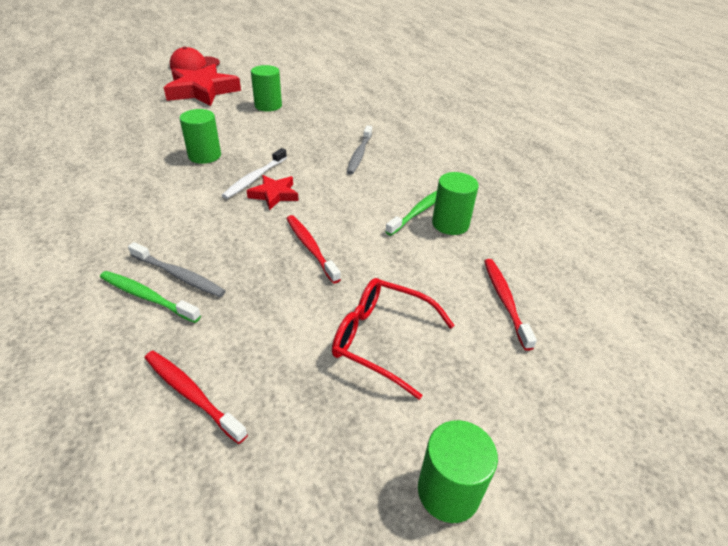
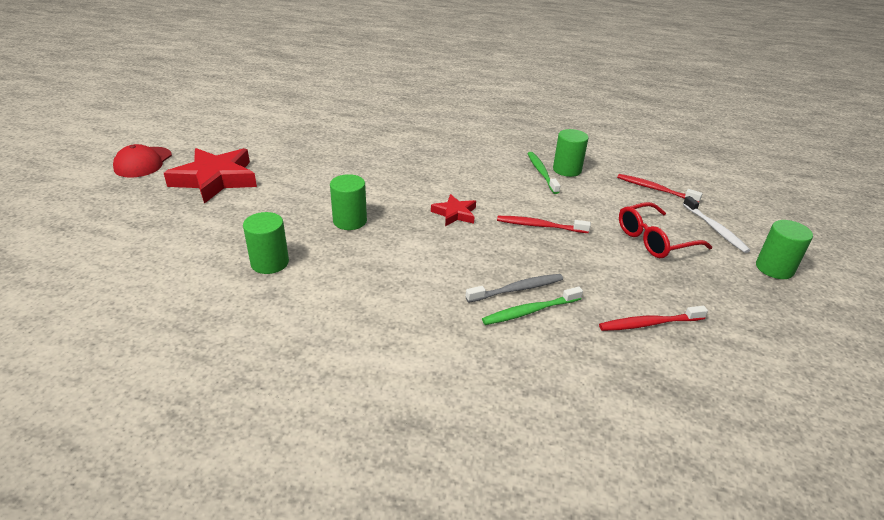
camera: 50 degrees left, 5 degrees down
(255, 178) = (419, 212): white toothbrush -> white toothbrush (715, 229)
(268, 106) = (303, 162): green cylinder -> green cylinder (270, 263)
(359, 154) = (442, 160): grey toothbrush -> none

